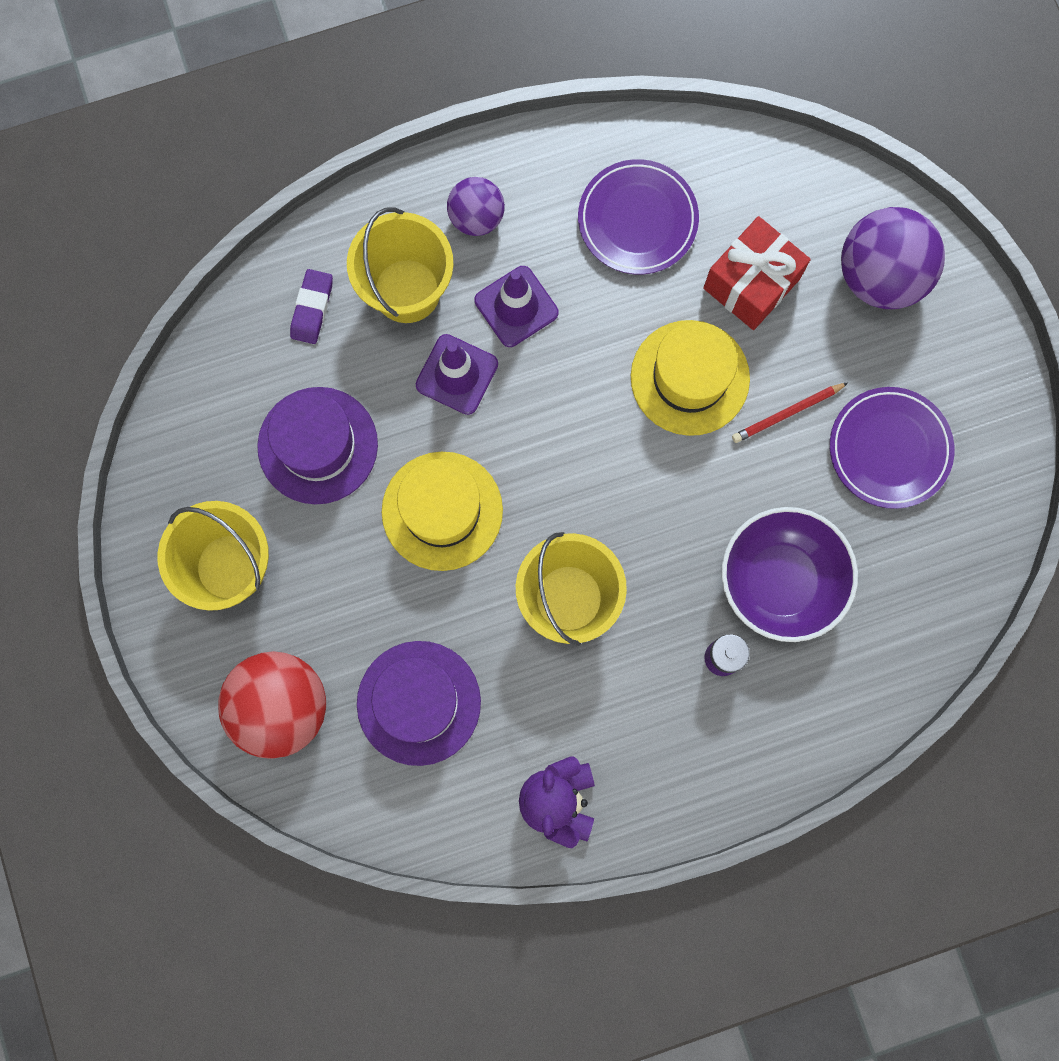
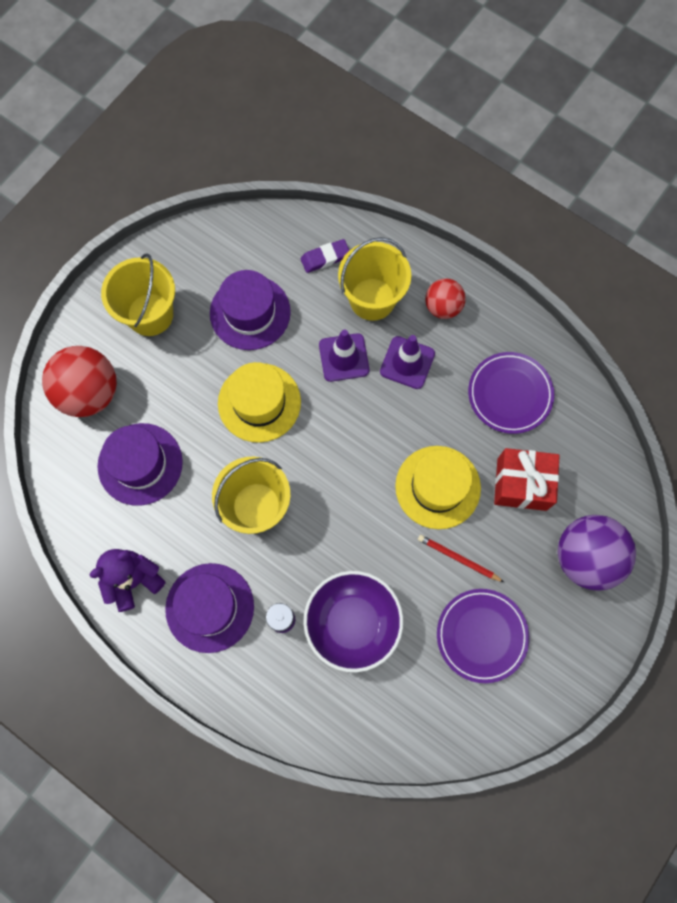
camera: 55 degrees right, 5 degrees down
(476, 217) = (443, 307): purple ball -> red ball
(652, 732) = (209, 607): none -> purple hat

